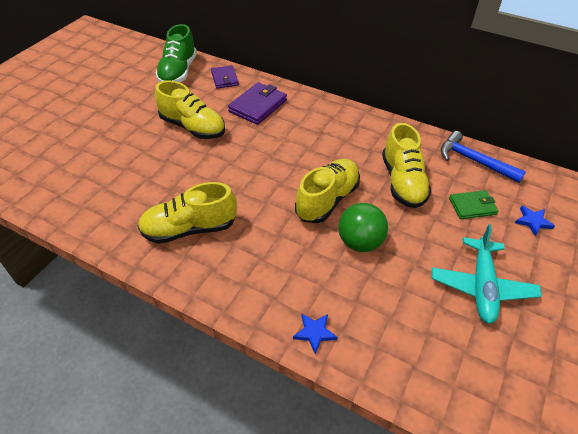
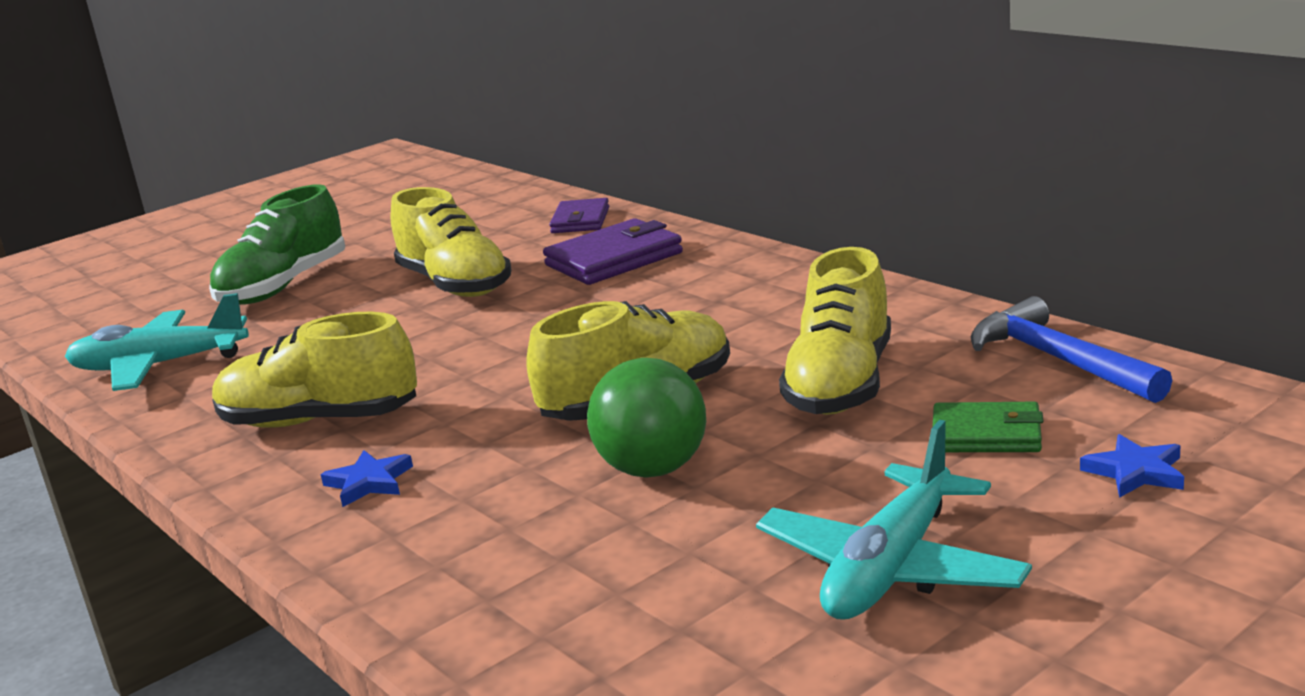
camera: 25 degrees right, 25 degrees down
(75, 197) = (159, 365): none -> turquoise plane
(178, 72) = (497, 210): green shoe -> green shoe (283, 286)
(314, 333) = (427, 594): blue star -> blue star (369, 482)

